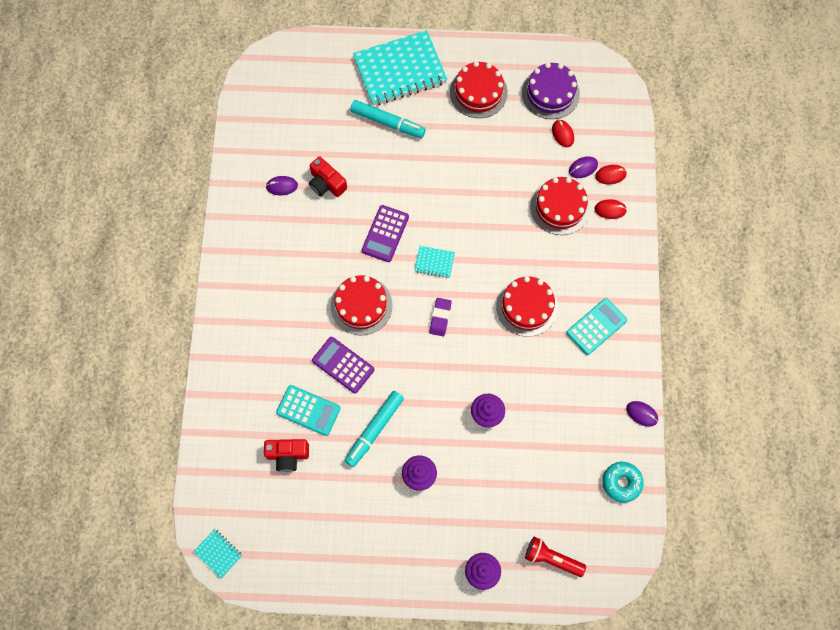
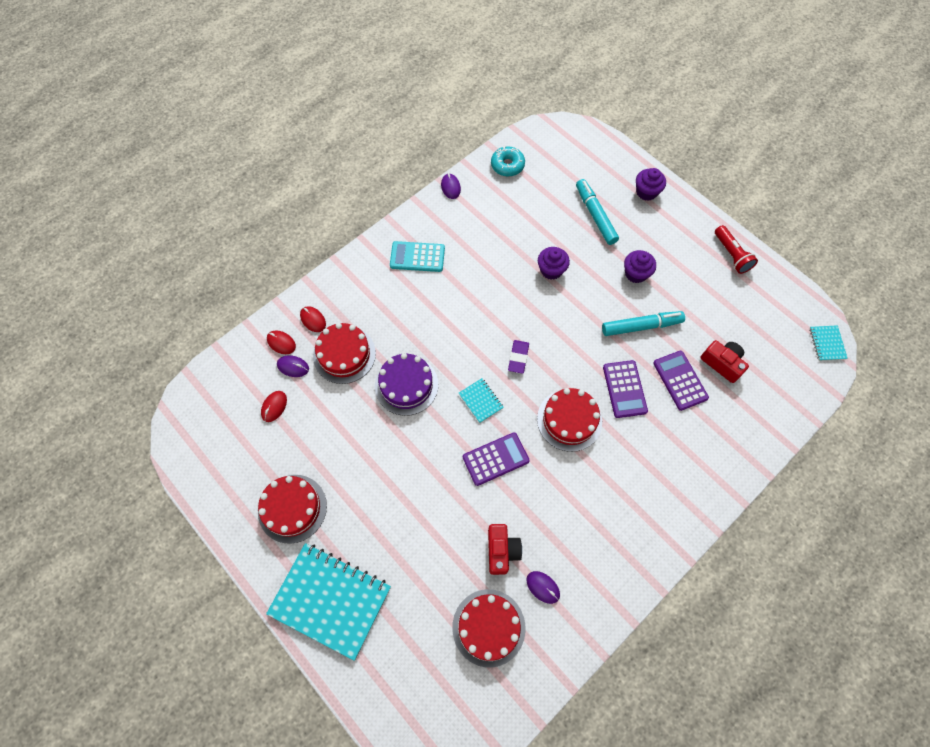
camera: 135 degrees left, 5 degrees down
(308, 410) = (680, 380): turquoise calculator -> purple calculator
(387, 122) = (394, 557): turquoise marker -> turquoise marker (595, 216)
(440, 318) = (518, 358): purple eraser -> purple eraser turned 45 degrees counterclockwise
(527, 306) = (448, 310): red cake -> red cake (488, 627)
(550, 93) = (241, 449): purple cake -> purple cake (406, 385)
(552, 558) = (594, 164): red flashlight -> red flashlight (731, 255)

